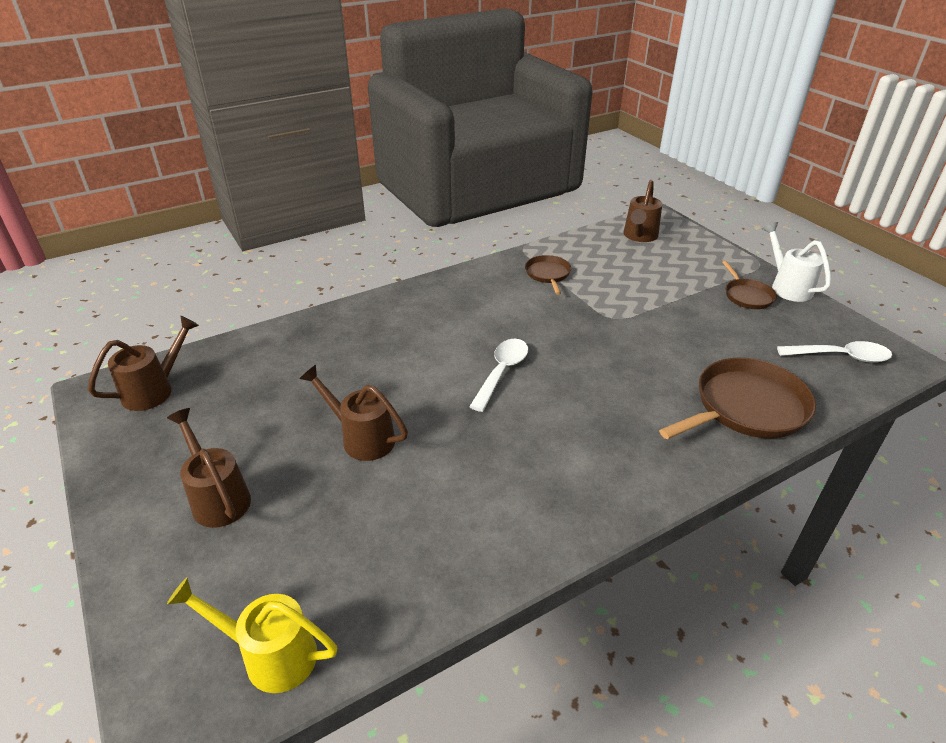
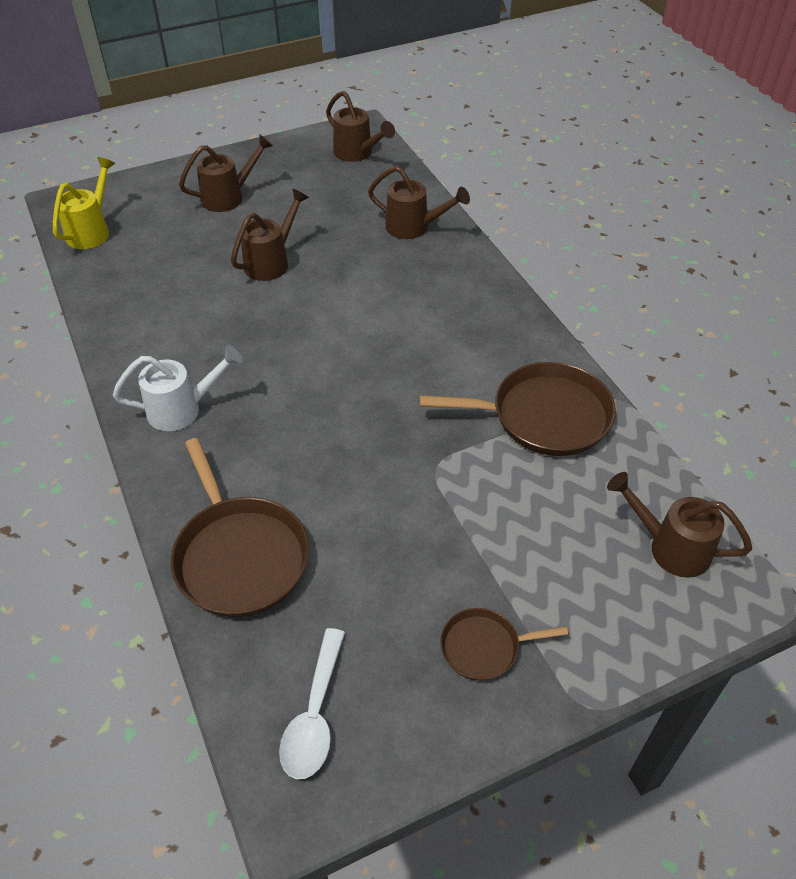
camera: 95 degrees right, 10 degrees up
(311, 342) = (413, 227): none -> brown watering can
(501, 372) = (343, 354): white spoon -> none
(548, 274) = (544, 416): brown pan -> brown pan, size x1.86
(787, 287) = (510, 722): white watering can -> white watering can (182, 409)

